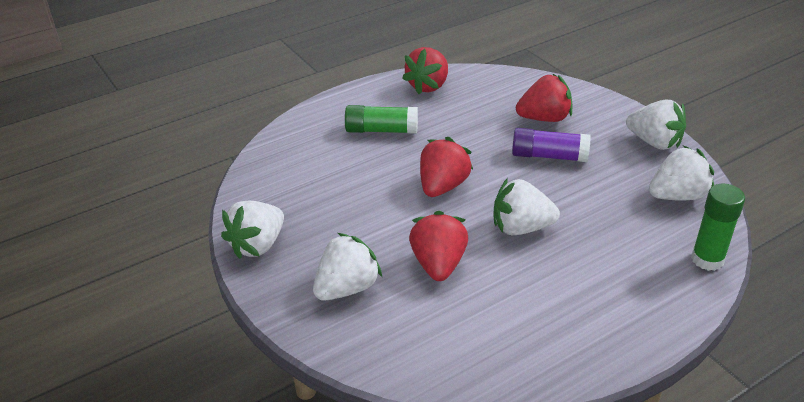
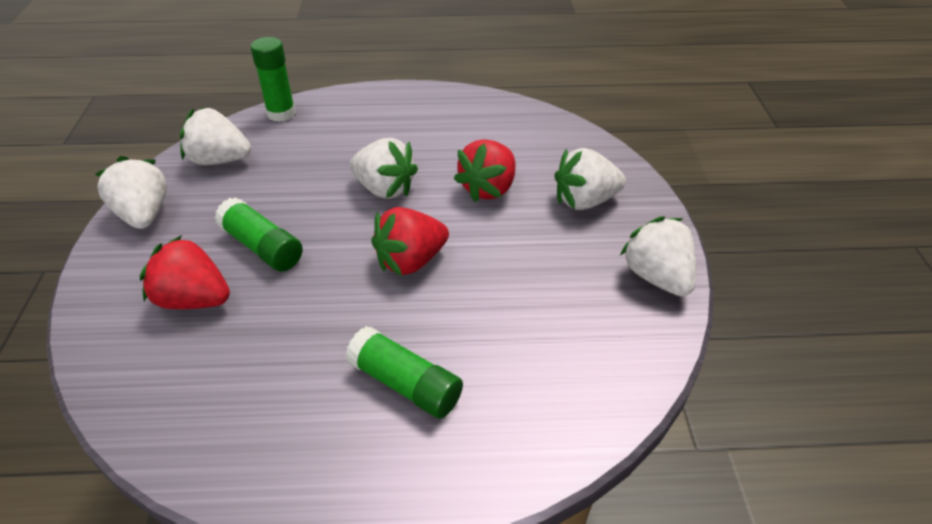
camera: 150 degrees left, 5 degrees up
(257, 245) = (657, 277): white strawberry -> white strawberry turned 90 degrees counterclockwise
(428, 86) = (253, 450): red strawberry -> none
(549, 156) = (262, 247): purple glue stick -> green glue stick

